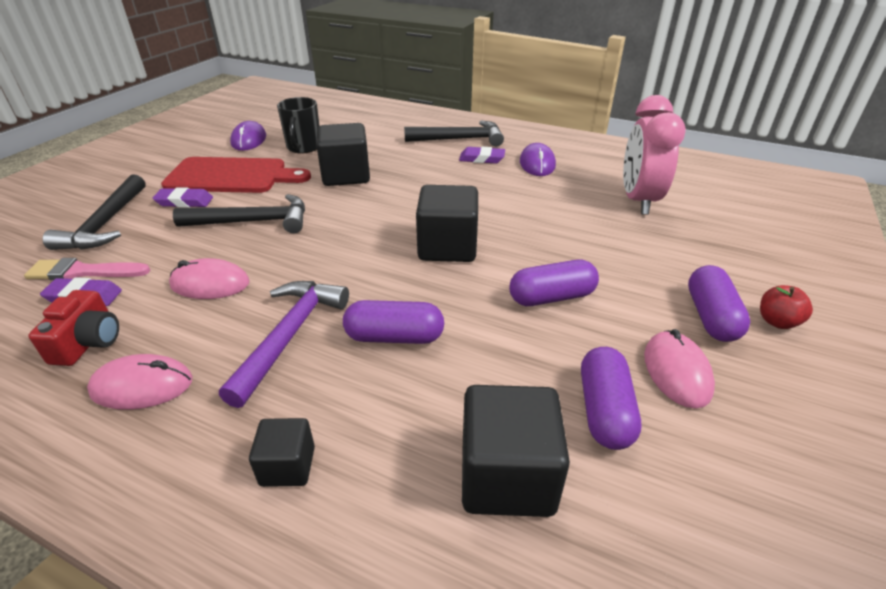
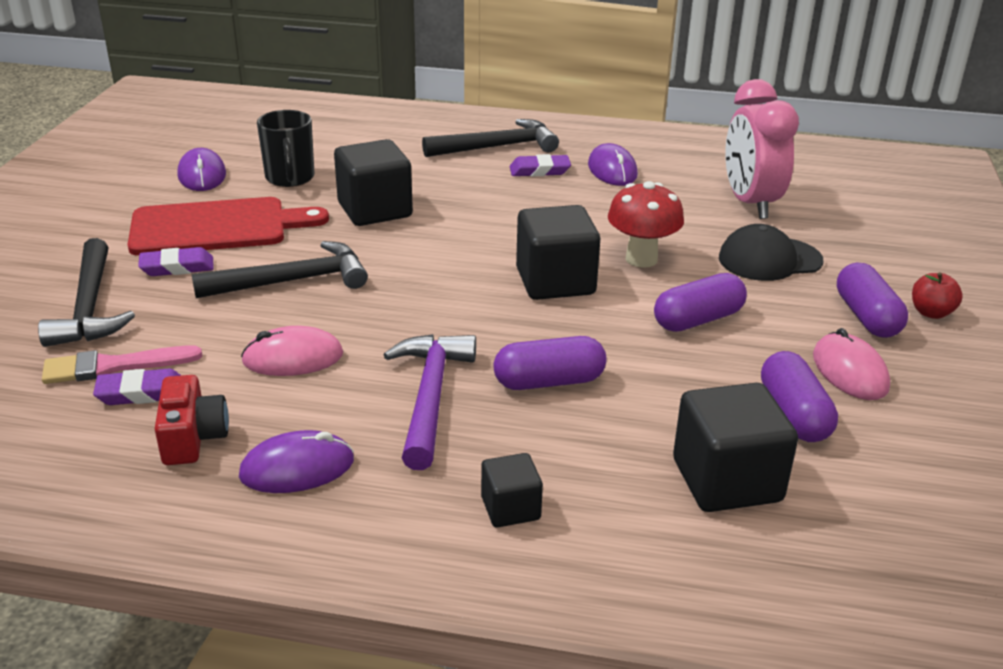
camera: 15 degrees left, 5 degrees down
(142, 386) = (297, 468): pink mouse -> purple mouse
(527, 236) = (641, 259): none -> red mushroom
(637, 250) = (769, 259): none -> black cap

